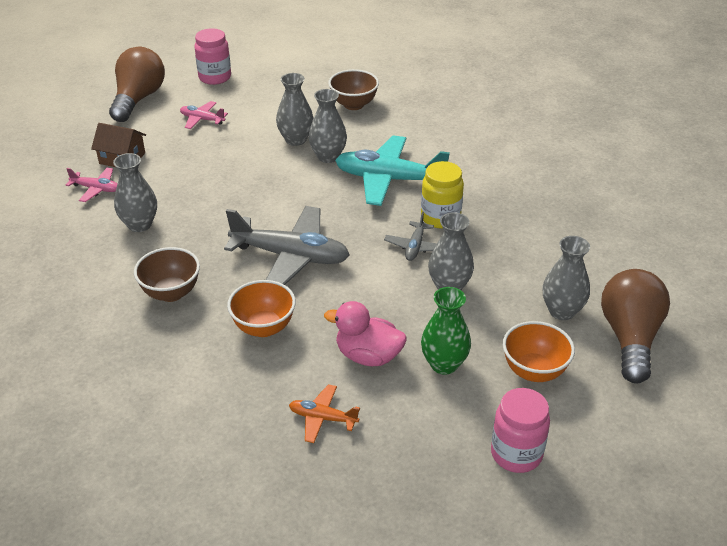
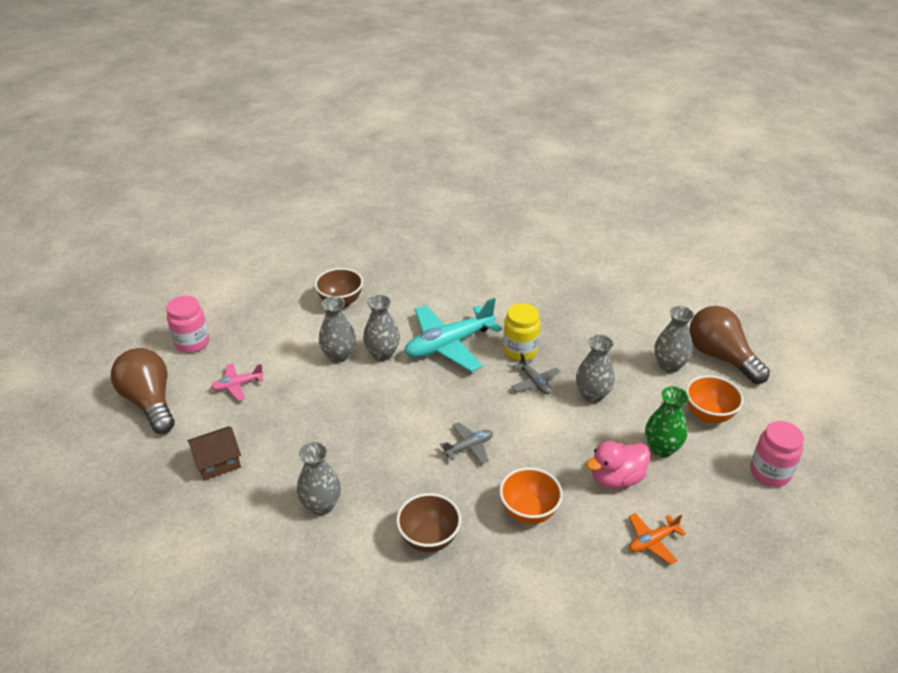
camera: 45 degrees left, 0 degrees up
(96, 189) = (236, 503): pink plane -> none
(290, 256) = (469, 447): grey plane -> grey plane, size x0.48

